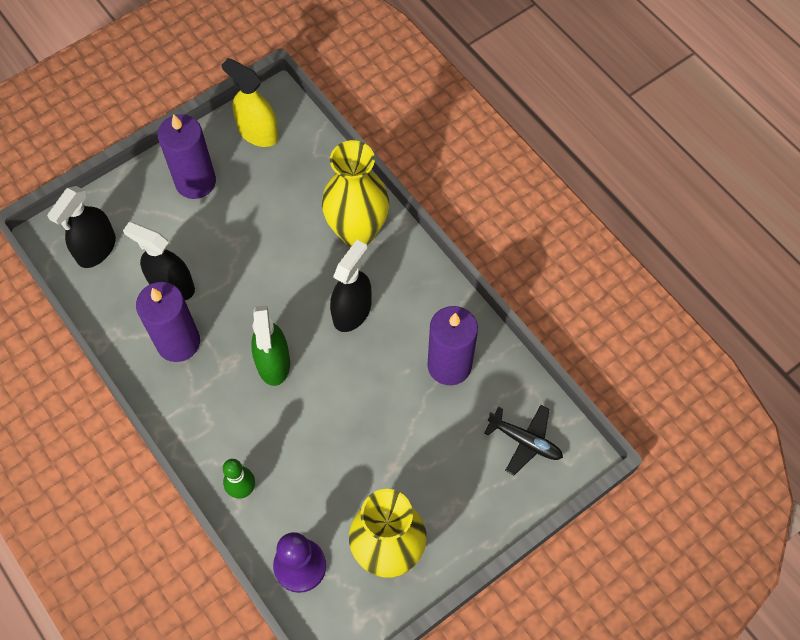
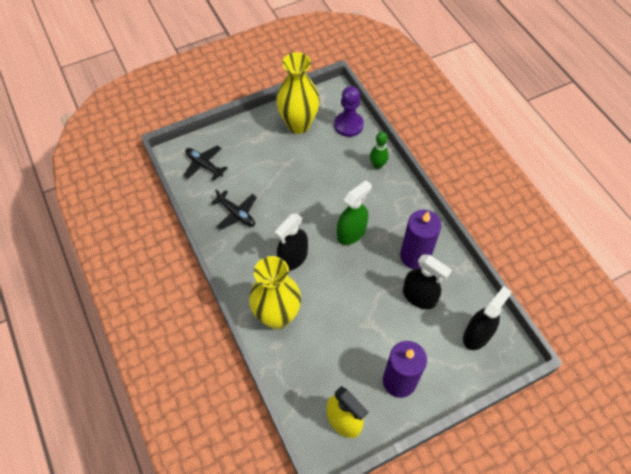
camera: 170 degrees left, 5 degrees down
(273, 363) = (351, 233): green spray bottle -> green spray bottle turned 45 degrees clockwise
(449, 365) = (236, 214): purple candle -> black plane

